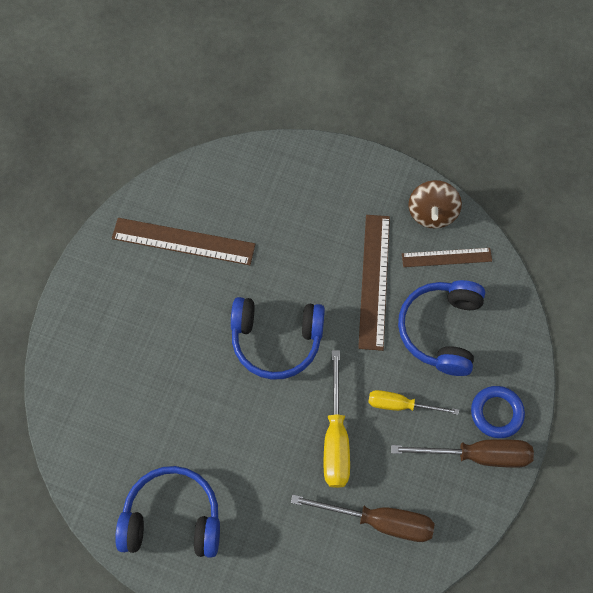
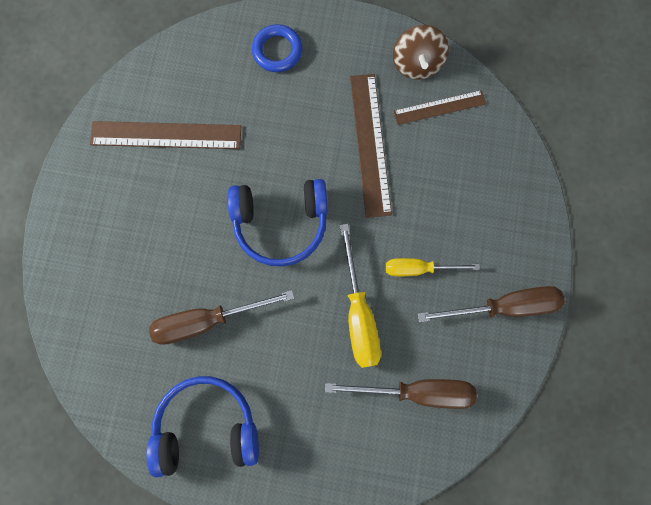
camera: 10 degrees left, 10 degrees up
(191, 419) = (207, 320): none -> brown screwdriver
(441, 330) = (446, 184): blue headphones -> none
(496, 413) = (516, 260): blue ring -> blue ring (277, 51)

